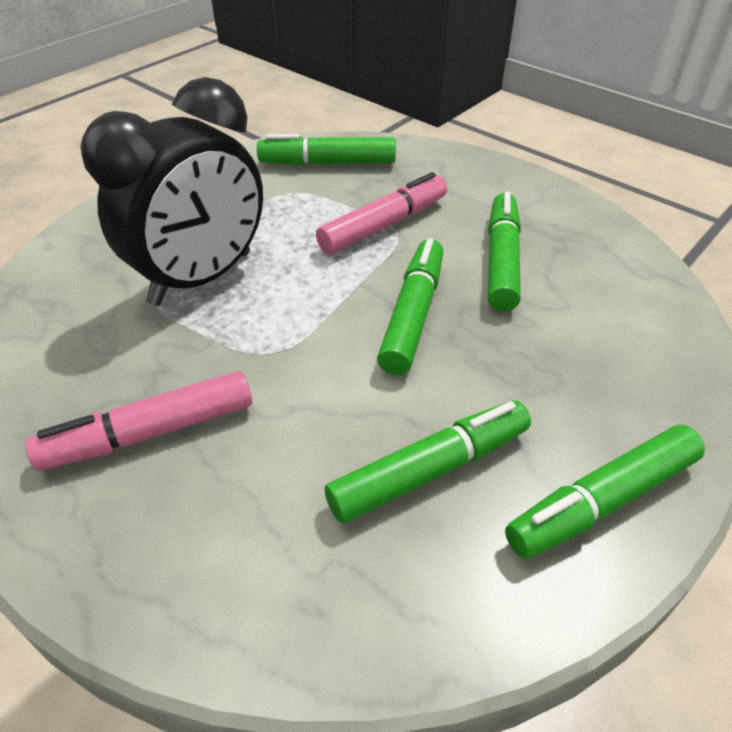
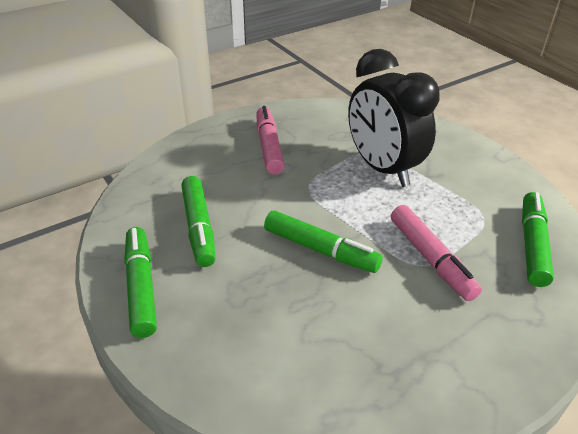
camera: 105 degrees right, 5 degrees down
(502, 260) = (369, 317): green marker -> none

